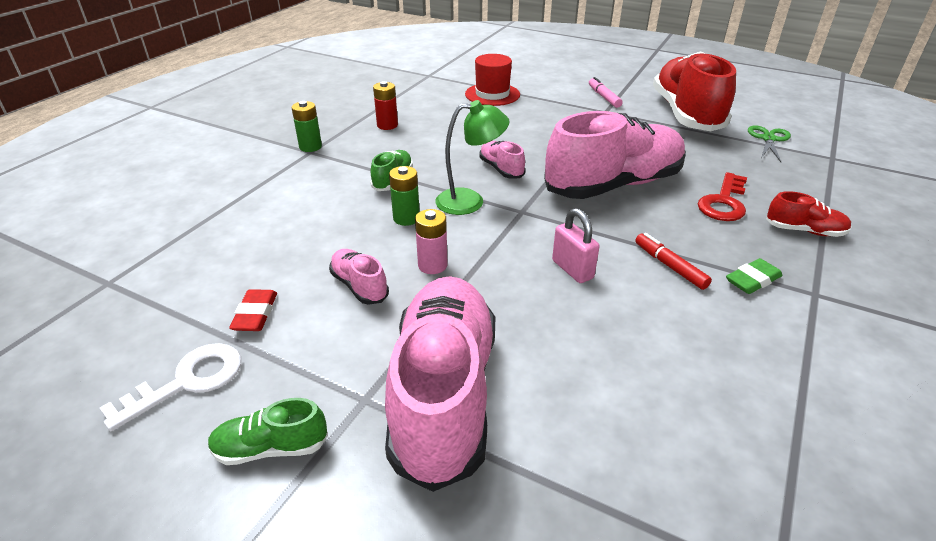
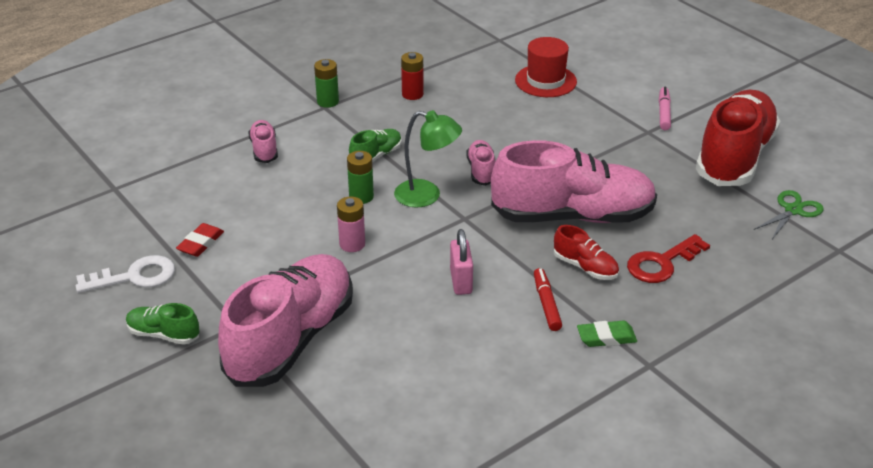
camera: 25 degrees right, 0 degrees up
(359, 286) = (285, 244): pink shoe -> pink shoe (264, 150)
(804, 231) = (709, 312): red shoe -> red shoe (585, 267)

